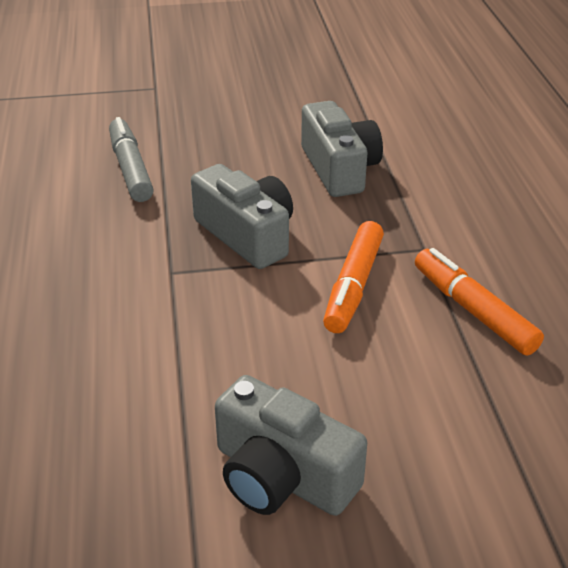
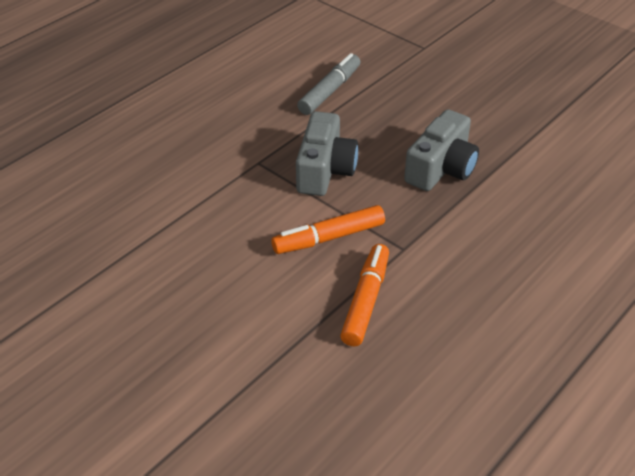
camera: 50 degrees right, 5 degrees up
(282, 476) = (148, 292): grey camera -> none

